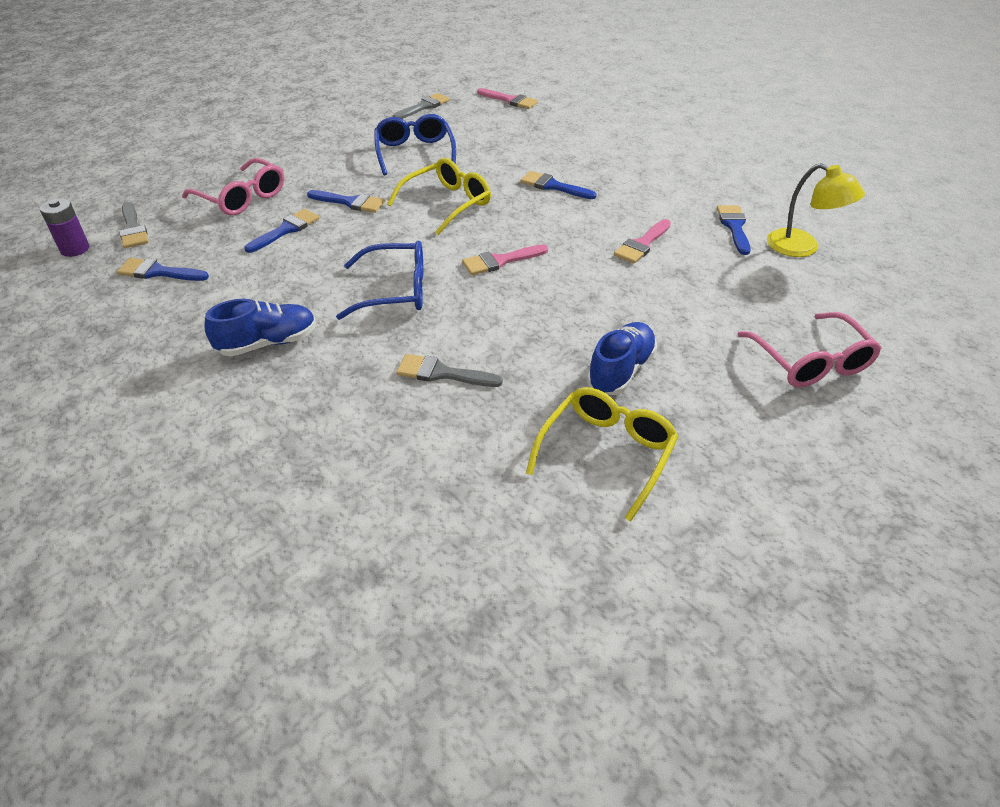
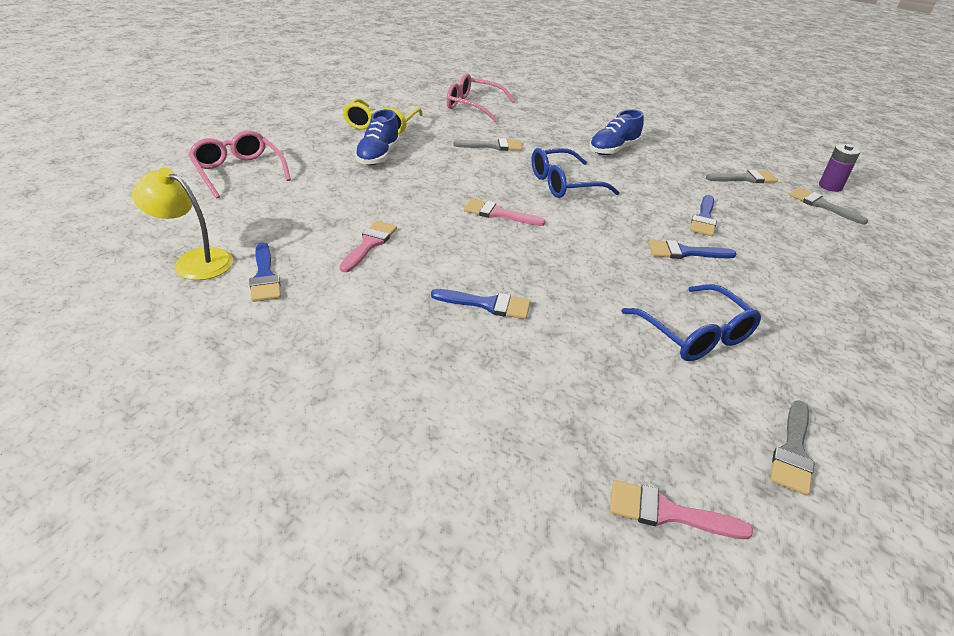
camera: 160 degrees right, 5 degrees down
(158, 272) = (745, 178): blue brush -> grey brush
(242, 198) = (788, 244): pink glasses -> pink glasses (473, 106)
(447, 203) = (589, 264): yellow glasses -> none
(500, 261) = (498, 213): pink brush -> pink brush turned 120 degrees counterclockwise

